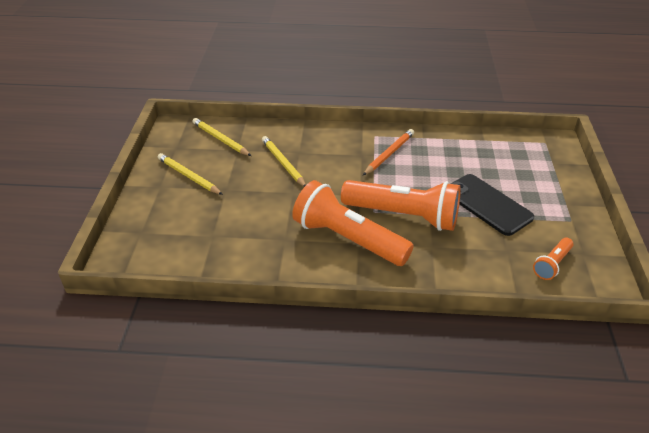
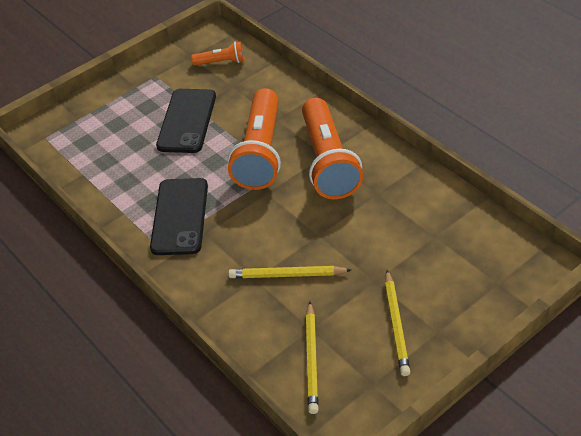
camera: 130 degrees left, 5 degrees up
(283, 163) = (287, 275): yellow pencil -> yellow pencil turned 75 degrees clockwise
(389, 153) = (180, 216): orange pencil -> black phone
(403, 216) = (260, 152): orange flashlight -> orange flashlight turned 150 degrees counterclockwise

